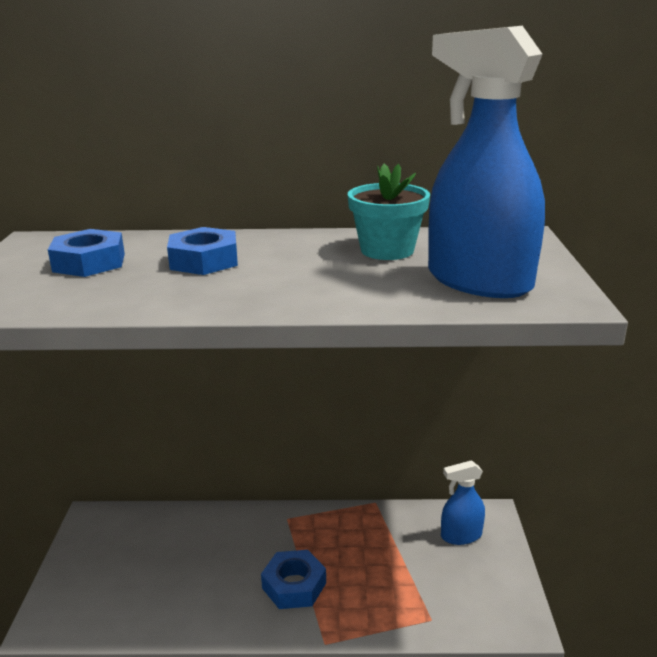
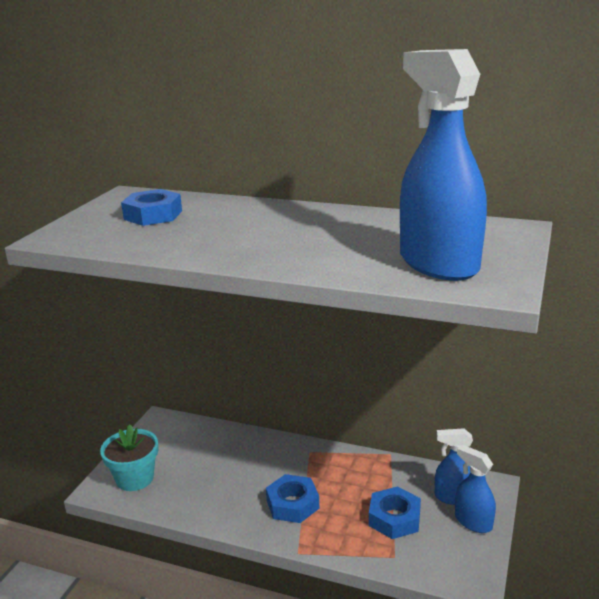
camera: 20 degrees right, 0 degrees up
(204, 260) = (235, 222): blue nut -> blue nut (394, 518)
(387, 250) = (384, 229): turquoise flower pot -> turquoise flower pot (135, 478)
(492, 558) = (473, 522): none -> blue spray bottle

